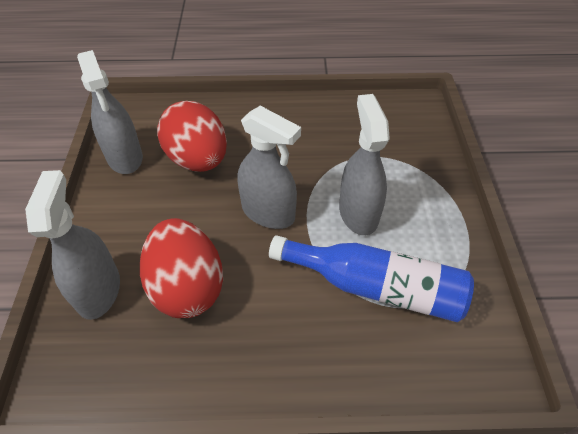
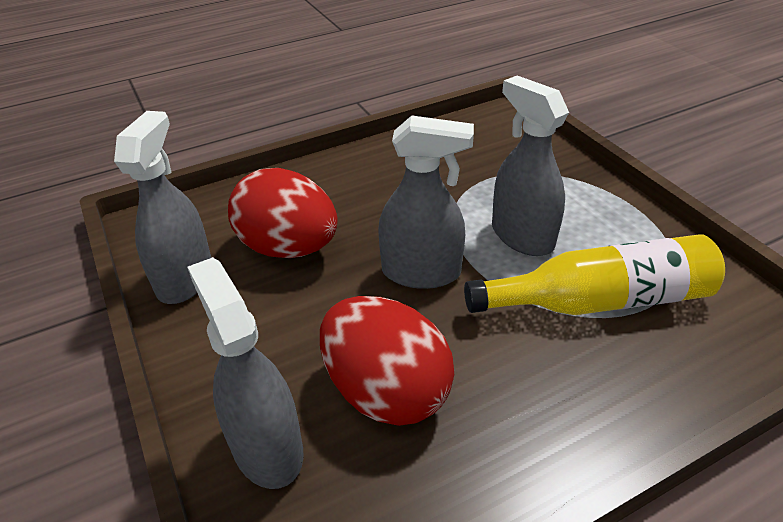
camera: 25 degrees left, 10 degrees down
(125, 157) = (185, 278): grey spray bottle -> grey spray bottle turned 120 degrees counterclockwise
(375, 287) = (600, 300): blue bottle -> yellow bottle

